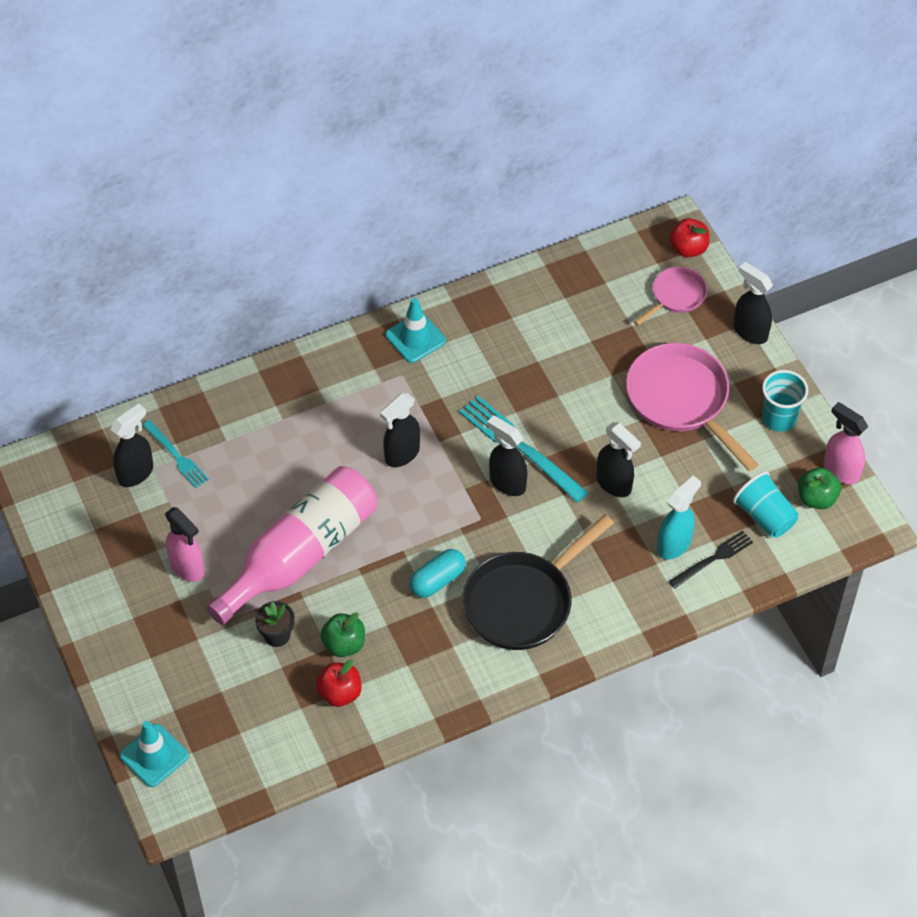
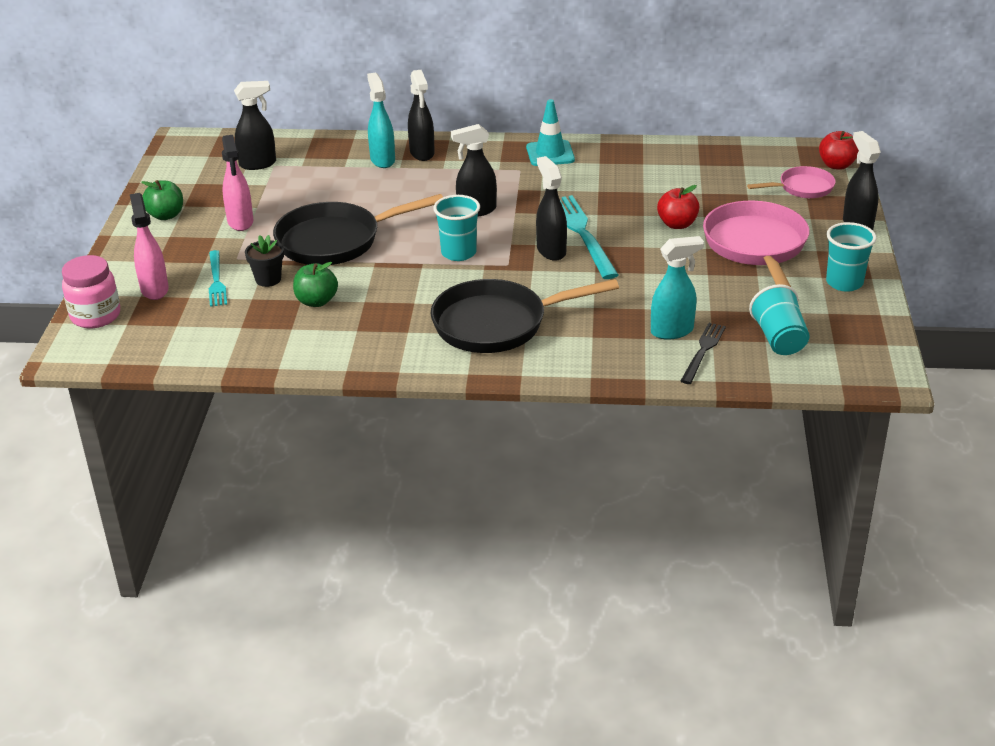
camera: 30 degrees right, 20 degrees down
(154, 755) = (95, 316): turquoise traffic cone -> pink jar
(176, 456) = (297, 163): turquoise fork -> turquoise fork (216, 281)
(257, 415) = (382, 160): none -> turquoise spray bottle
(300, 554) = (336, 241): pink bottle -> black pan
(340, 693) = (282, 329): red apple -> red apple (677, 224)
(426, 522) = (458, 253): none -> turquoise cup
(437, 580) = (434, 288): turquoise capsule -> none
(614, 484) = (648, 278): black spray bottle -> black spray bottle (422, 153)
(713, 559) = (703, 351): black fork -> black fork turned 60 degrees counterclockwise
(816, 498) = (843, 343): green apple -> green apple (166, 215)
(840, 470) = (883, 332): pink spray bottle -> pink spray bottle (154, 289)

